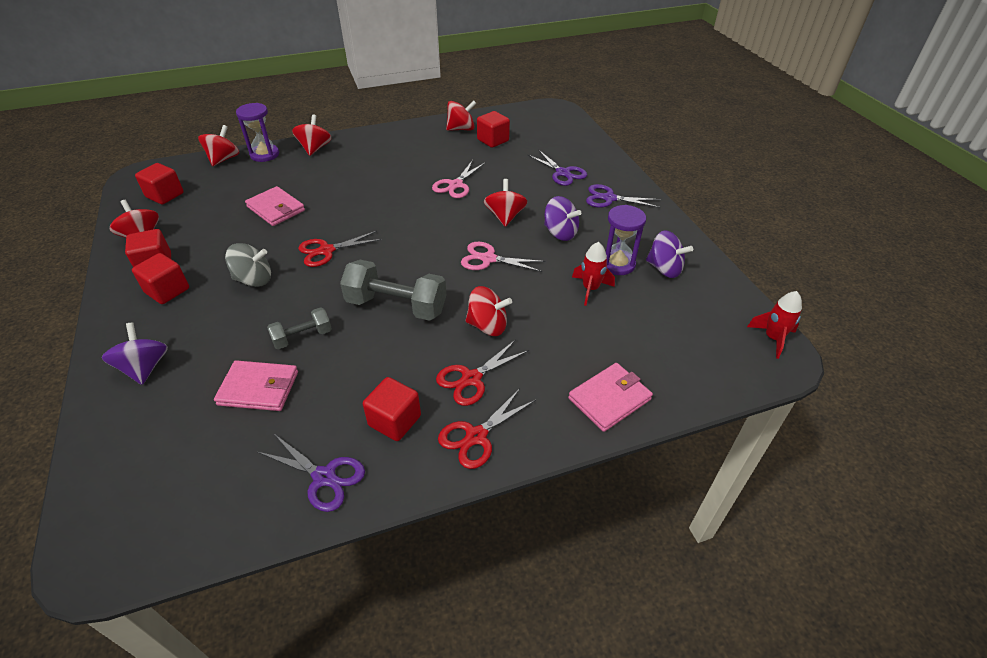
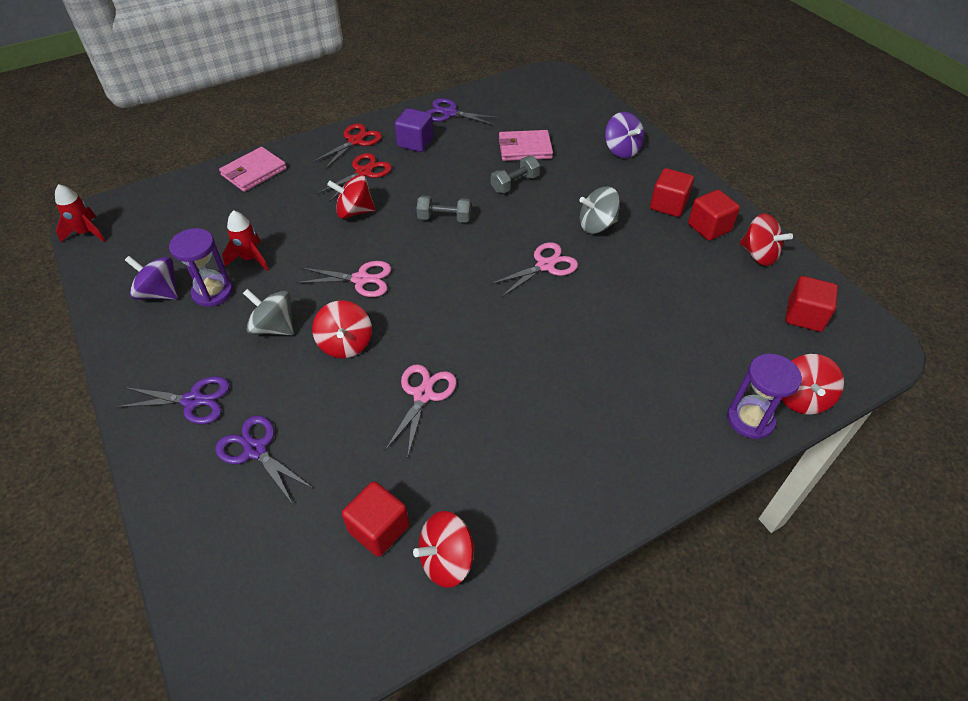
camera: 170 degrees right, 5 degrees up
(276, 209) = (645, 315): pink wallet -> none
(315, 148) = (683, 449): red spinning top -> none
(326, 251) = (545, 265): red scissors -> pink scissors
(394, 421) = (415, 142): red cube -> purple cube
(396, 306) = (444, 218): grey dumbbell -> grey dumbbell, size x0.56
(560, 233) = (274, 327): purple spinning top -> grey spinning top

